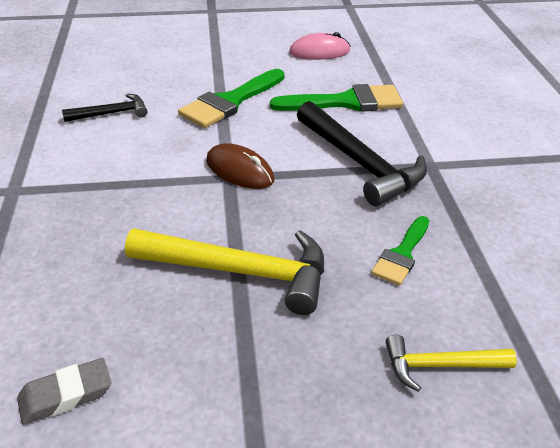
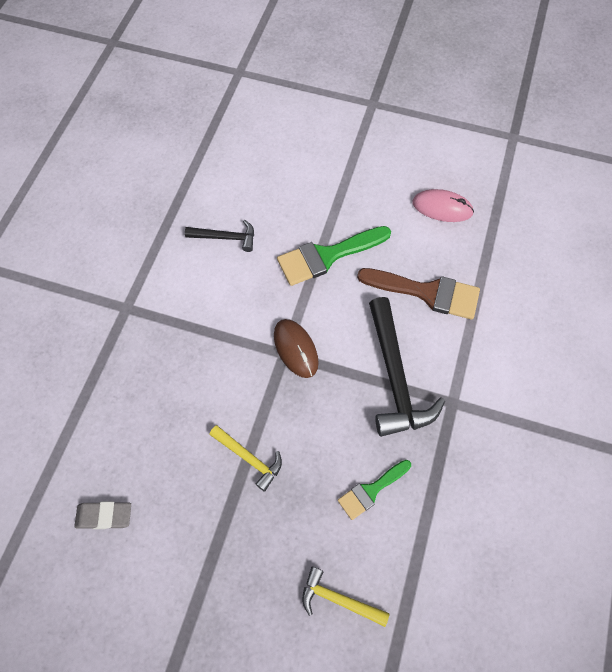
camera: 25 degrees right, 25 degrees up
(241, 272) = (249, 458): yellow hammer -> yellow hammer, size x0.54
(346, 102) = (426, 292): green brush -> brown brush

